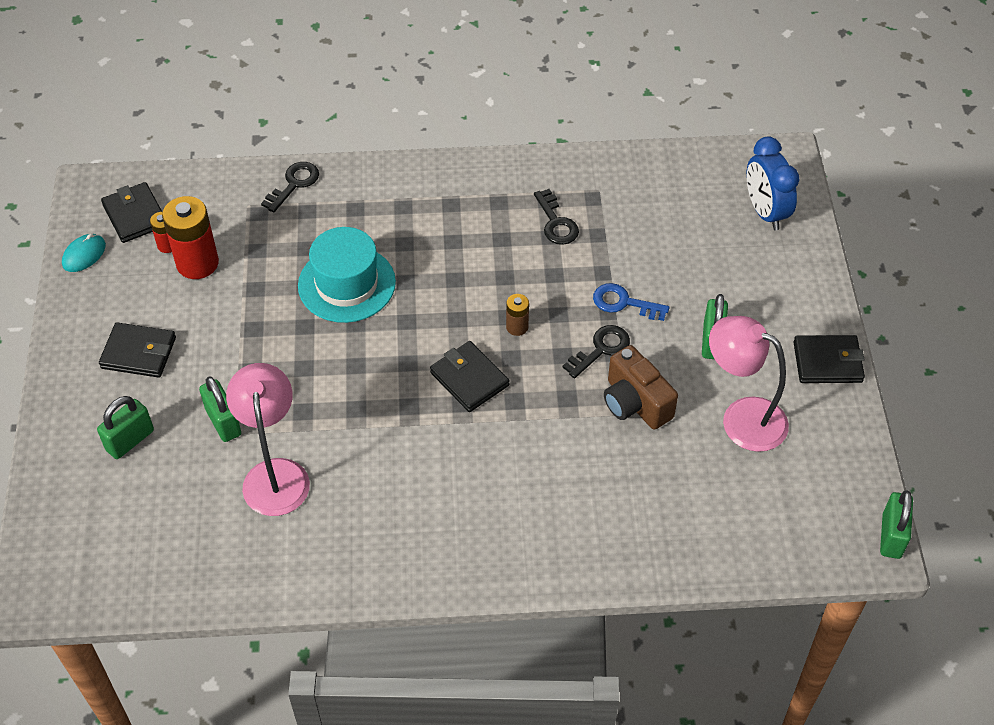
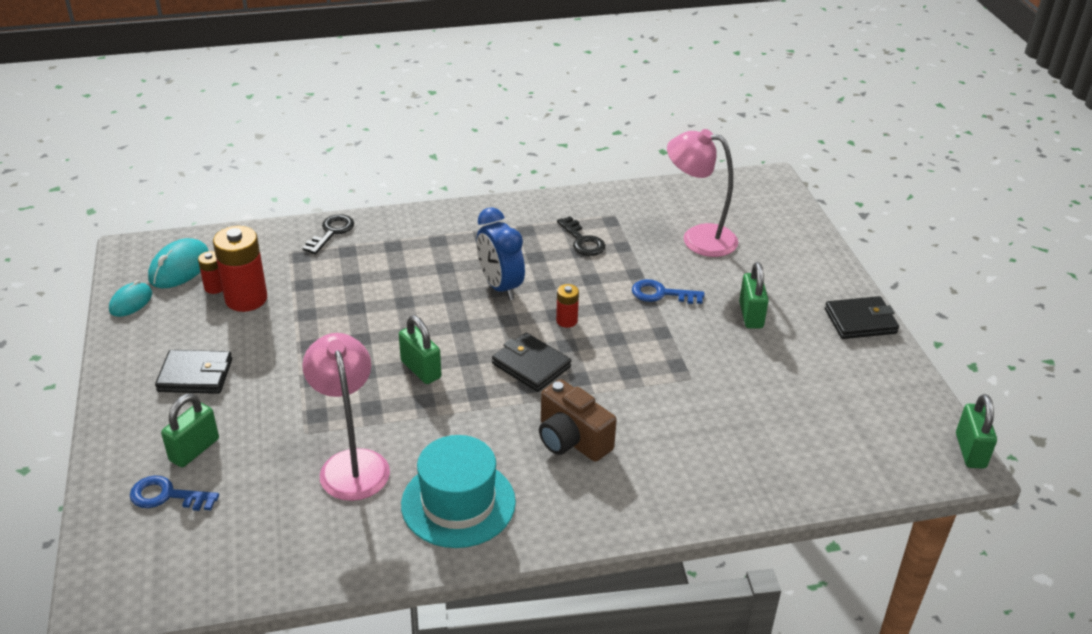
camera: 10 degrees left, 15 degrees down
(100, 489) = (167, 496): none -> blue key
(135, 215) = (179, 267): black wallet -> turquoise mouse
(223, 422) = (291, 424): green padlock -> green padlock (421, 369)
(346, 284) = (396, 302): turquoise hat -> turquoise hat (458, 503)
(517, 327) = (566, 321): brown battery -> red battery
(601, 349) = (650, 331): black key -> none
(635, 403) = (694, 369): brown camera -> brown camera (572, 440)
(742, 417) = (797, 371): pink lamp -> pink lamp (698, 238)
(765, 212) = (766, 218): blue clock -> blue clock (500, 286)

